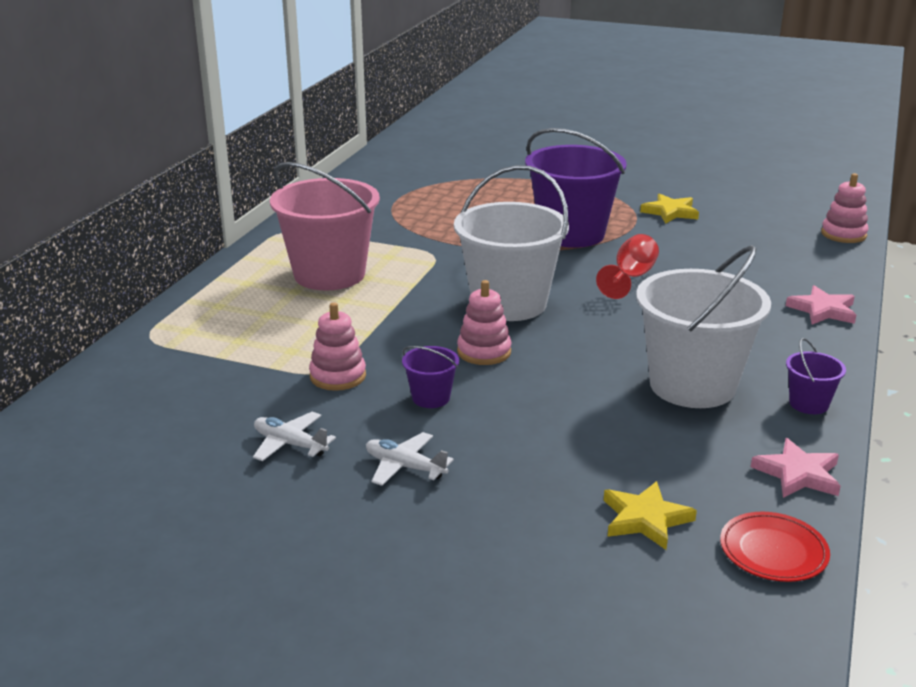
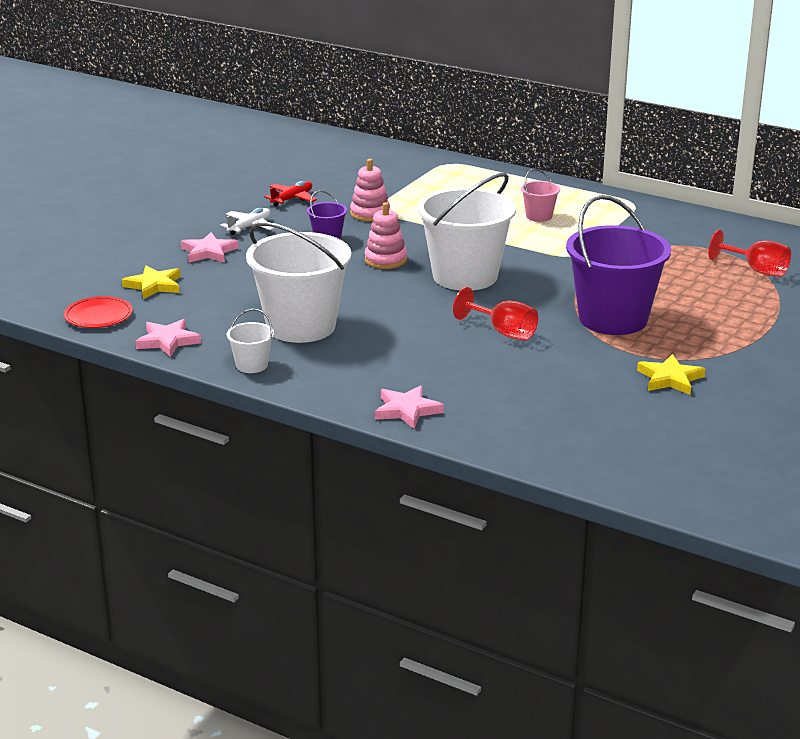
camera: 100 degrees right, 0 degrees up
(290, 444) = (292, 199): white plane -> red plane
(329, 274) = (539, 216): pink bucket -> pink bucket, size x0.44
(440, 184) = (757, 270): none -> red goblet
(508, 489) = (209, 252): none -> pink star
(808, 404) = (252, 365): purple bucket -> white bucket
(843, 234) = (592, 470): pink stacking toy -> none

